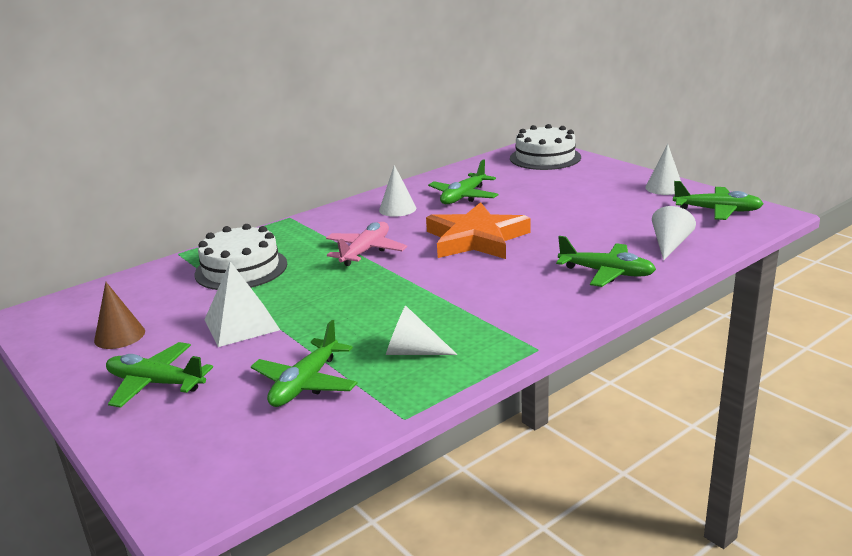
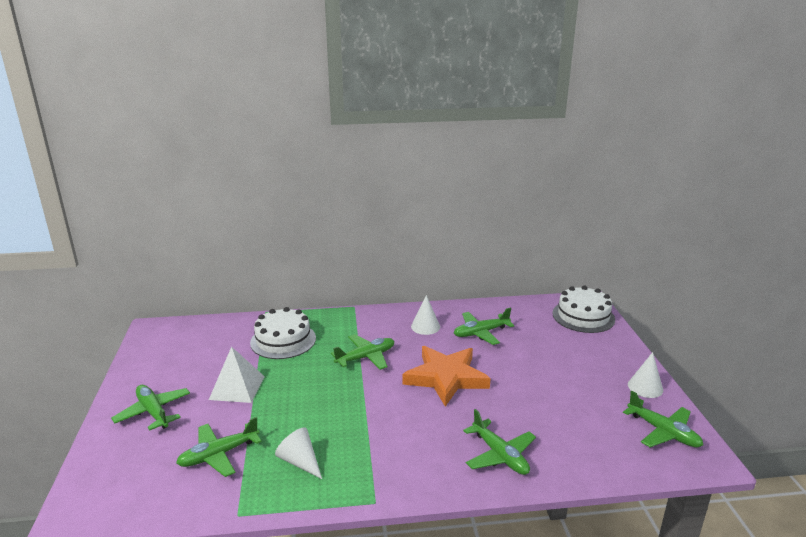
camera: 30 degrees right, 0 degrees up
(119, 336) = (174, 365): brown cone -> none
(366, 251) = (366, 357): pink plane -> green plane
(669, 245) = (580, 450): white cone -> none

